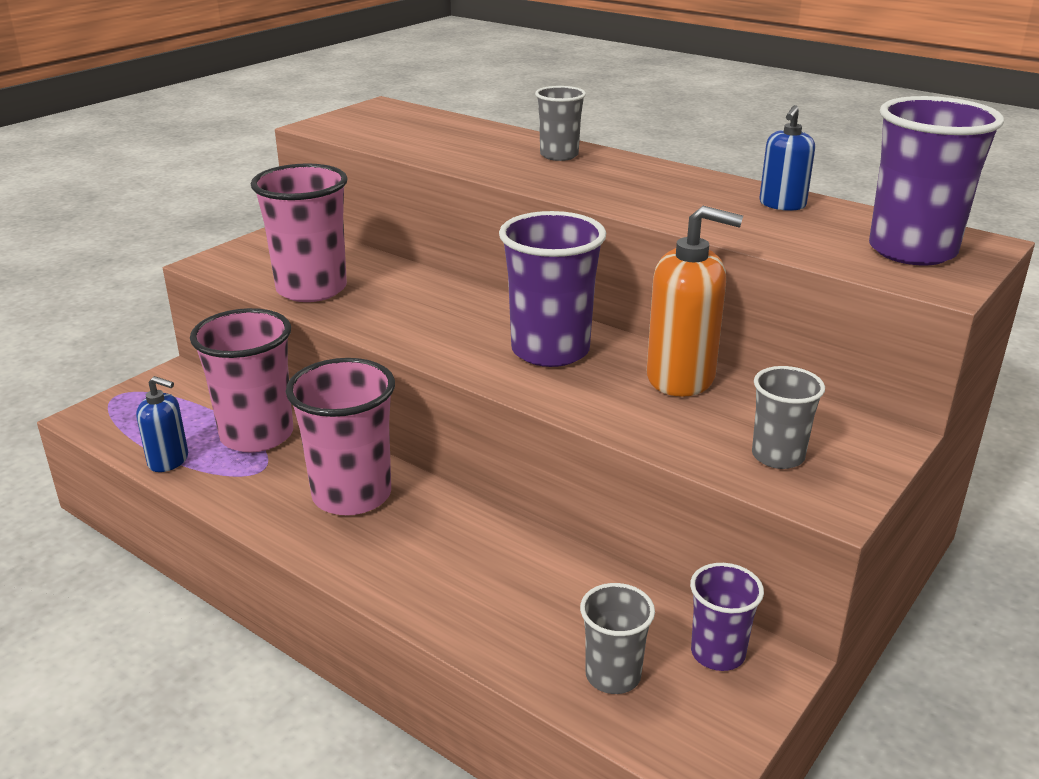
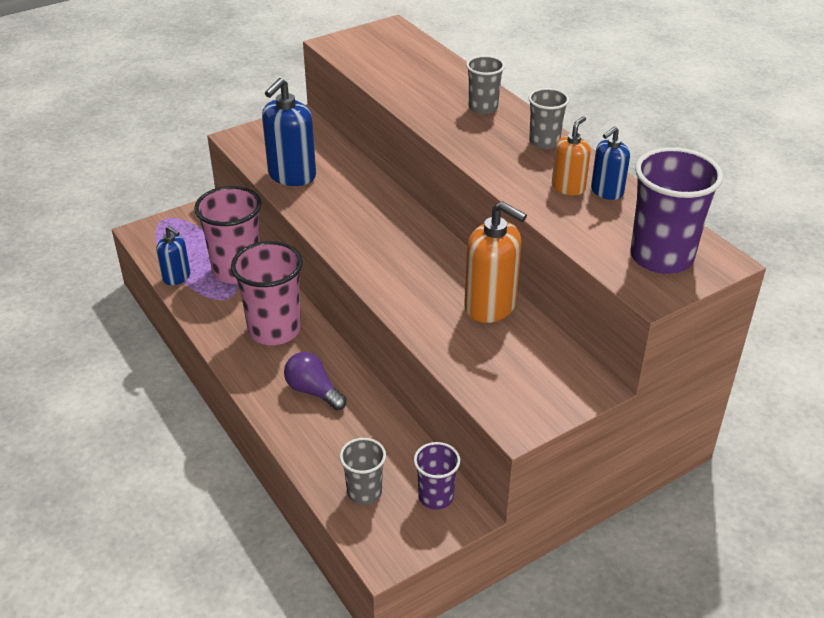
camera: 20 degrees right, 10 degrees up
(311, 289) = (291, 175): pink cup -> blue soap dispenser
(454, 559) = (313, 391): none -> purple light bulb
(550, 350) = (418, 263): purple cup -> none
(733, 207) = (568, 187): none -> orange soap dispenser
(778, 456) = (509, 383): grey cup -> grey cup (544, 142)

